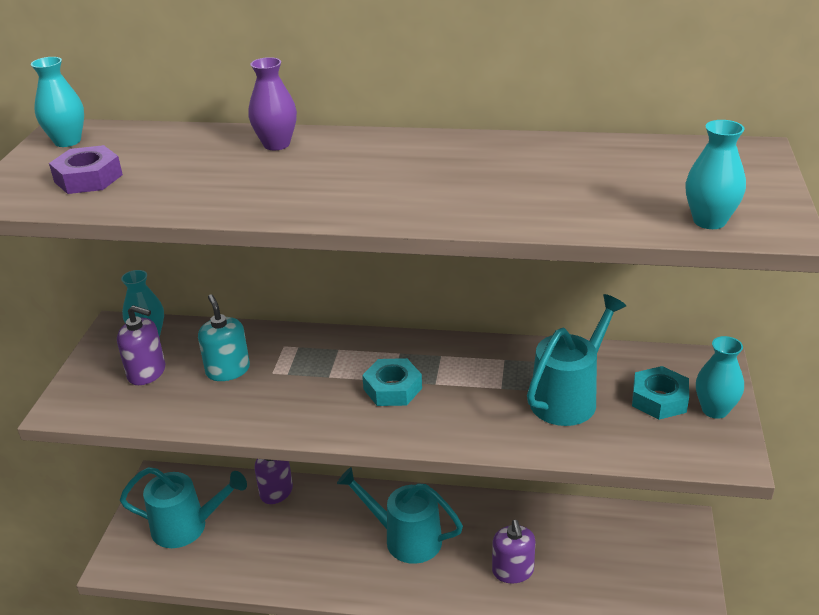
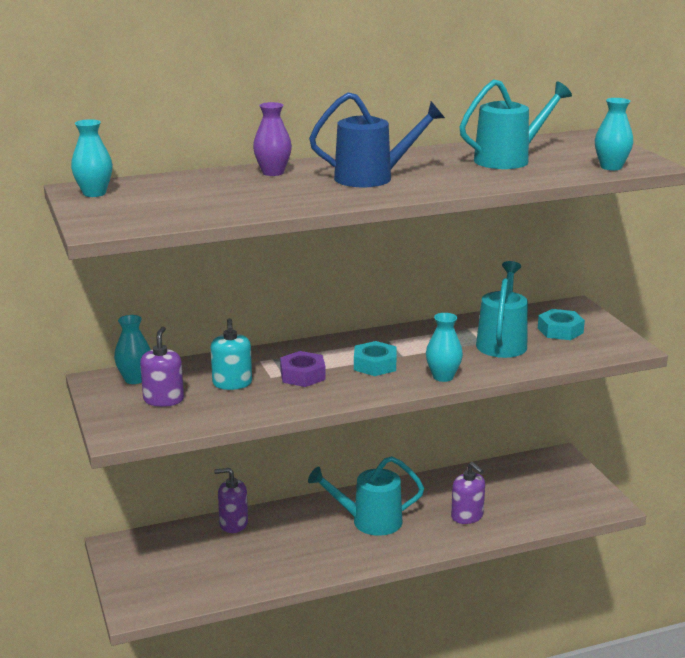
camera: 30 degrees left, 10 degrees down
(88, 178) = (156, 208): purple nut -> purple nut (302, 375)
(147, 372) = (163, 399): purple soap dispenser -> purple soap dispenser turned 75 degrees counterclockwise
(187, 527) = (176, 567): turquoise watering can -> turquoise watering can (509, 159)
(228, 370) = (232, 383): turquoise soap dispenser -> turquoise soap dispenser turned 135 degrees counterclockwise
(371, 176) = (372, 178): none -> blue watering can
(715, 410) = (599, 328): turquoise vase -> turquoise vase (443, 377)

